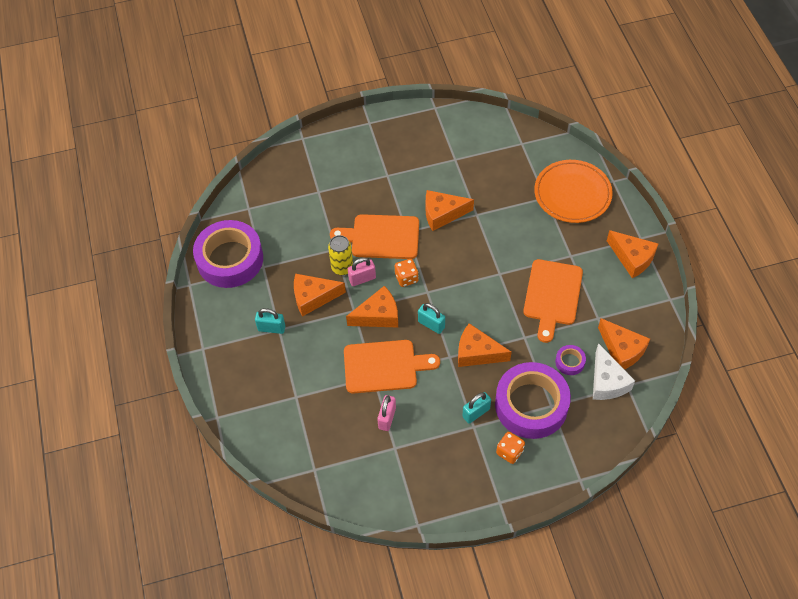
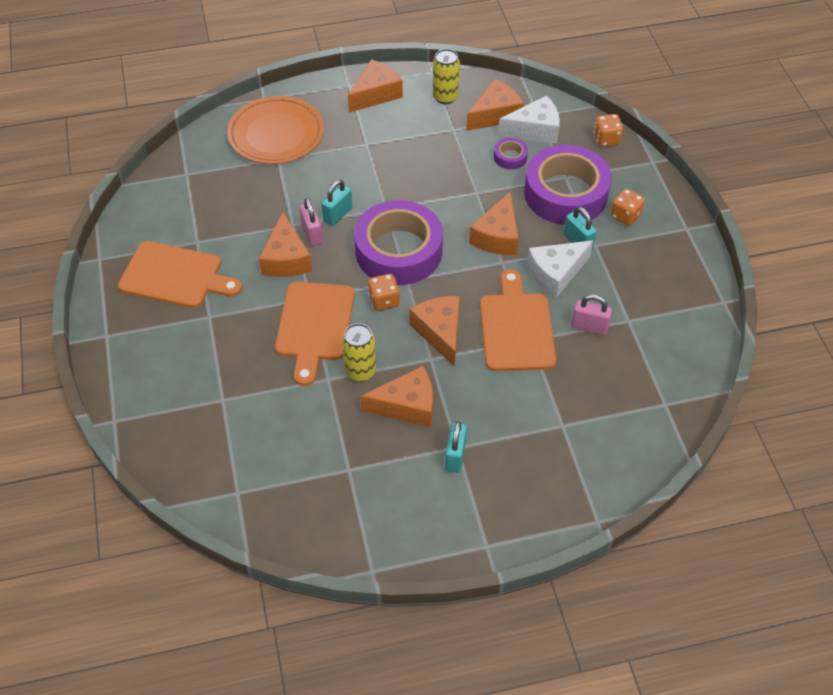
camera: 90 degrees left, 5 degrees down
(230, 259) = (330, 515): purple tape -> purple tape (399, 251)
(313, 297) = (407, 405): orange cheese -> orange cheese turned 90 degrees counterclockwise
(362, 279) = (381, 348): pink padlock -> pink padlock (312, 234)
(431, 324) = (456, 278): turquoise padlock -> turquoise padlock (338, 215)
(440, 395) = (556, 273): none -> white cheese
(552, 296) = (421, 164): orange cutting board -> orange cutting board (175, 276)
(604, 441) = (606, 139): none -> orange dice
(638, 310) = (445, 97): none -> yellow can

